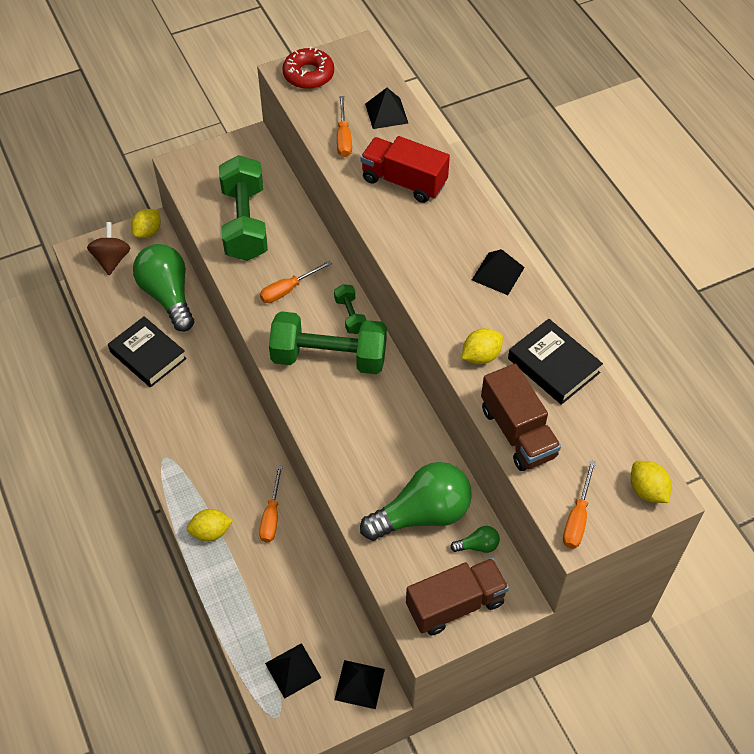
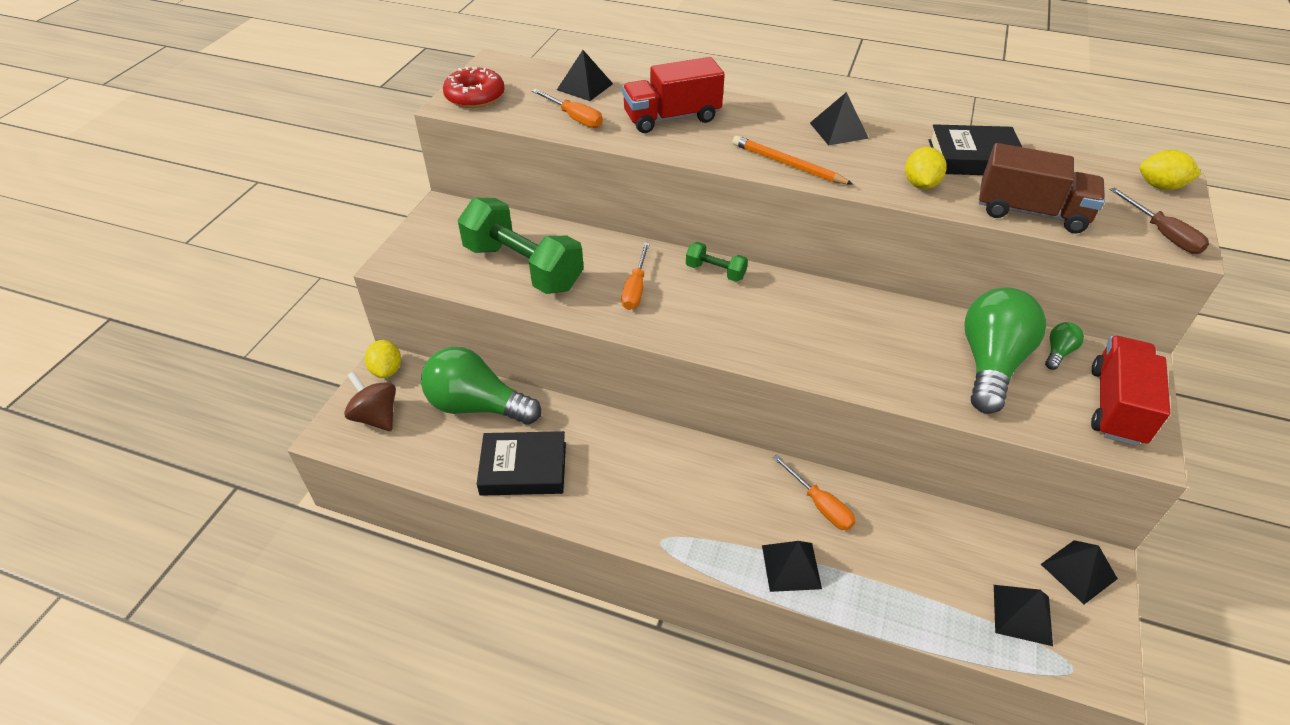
camera: 45 degrees left, 10 degrees down
(211, 532) = (791, 566): yellow lemon -> black pyramid
(329, 357) = (745, 311): green dumbbell -> none
(420, 274) = (787, 164): none -> orange pencil
(455, 604) = (1116, 406): brown truck -> red truck
(577, 518) = (1162, 234): orange screwdriver -> brown screwdriver

